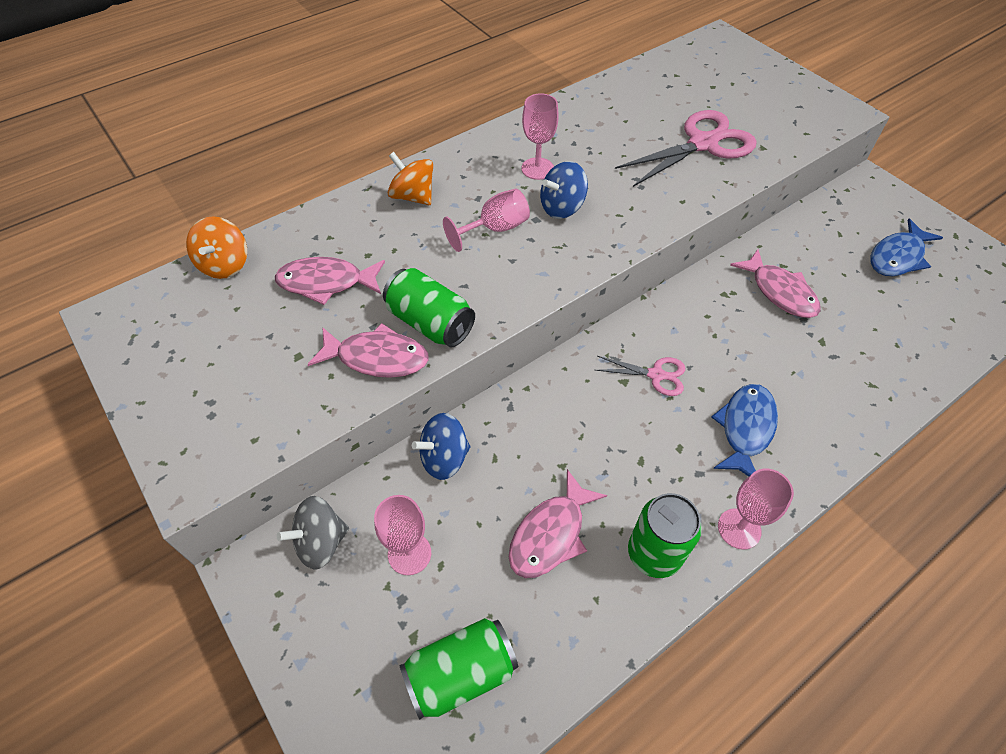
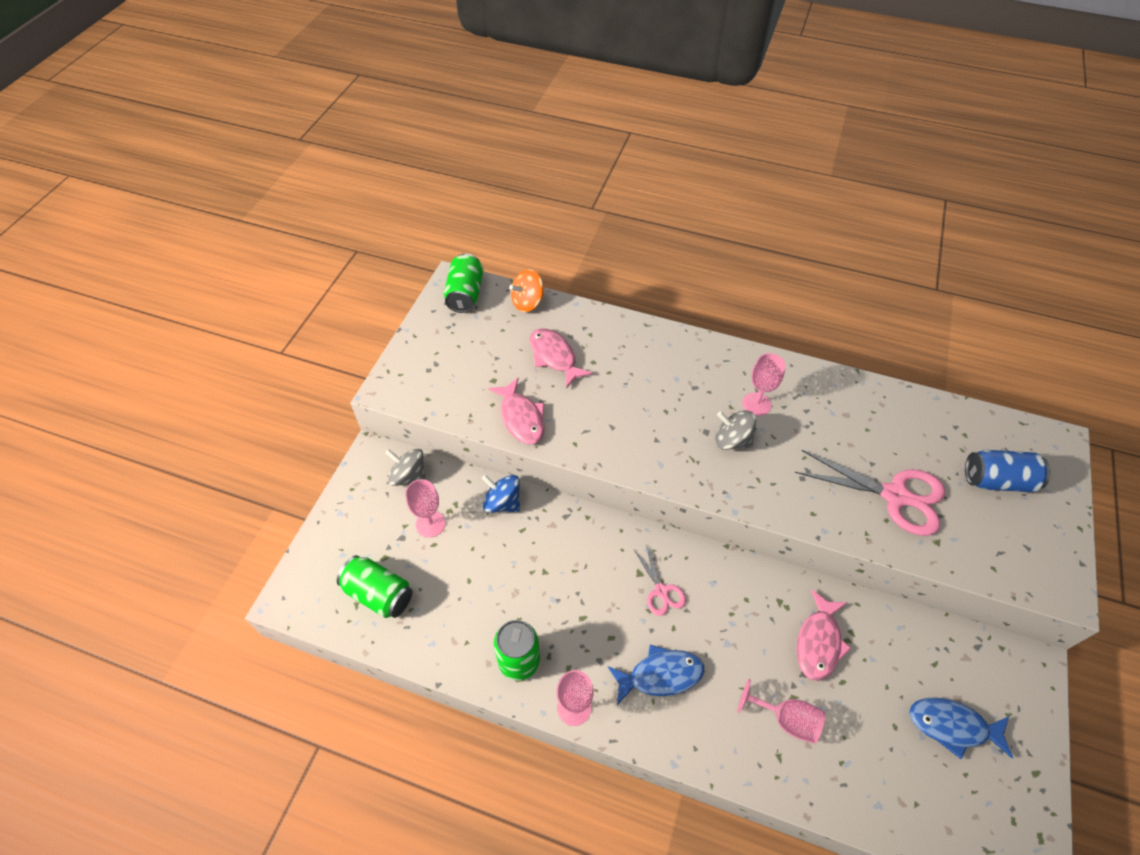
camera: 55 degrees right, 0 degrees up
(413, 196) = (662, 352): orange spinning top -> none
(430, 323) = (568, 427): green can -> green can (465, 294)
(495, 229) = (675, 414): pink goblet -> pink goblet (786, 719)
(550, 534) = (492, 592): pink fish -> none
(562, 207) = (732, 440): blue spinning top -> grey spinning top
(731, 85) = (997, 480): none -> blue can

